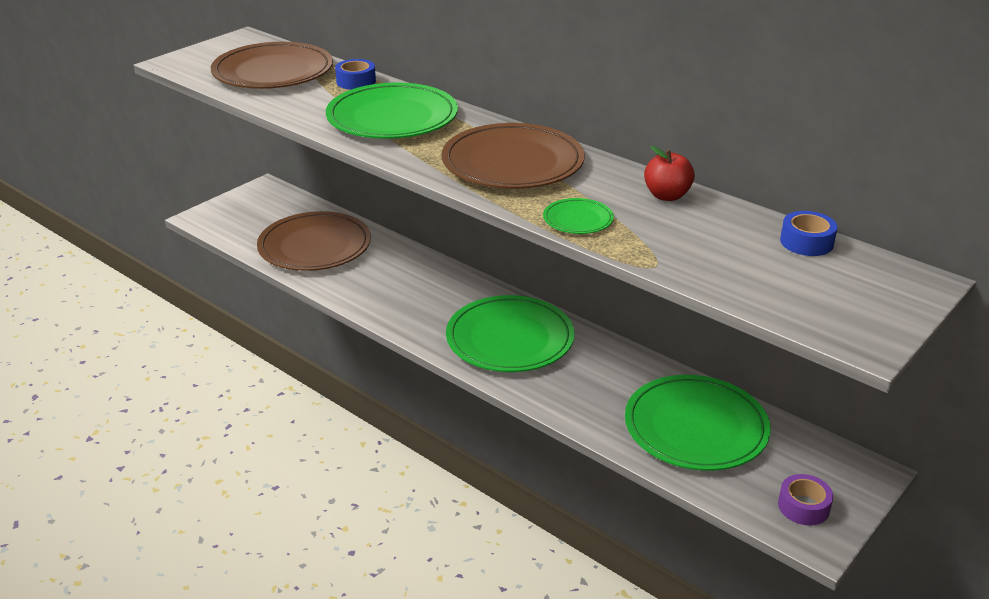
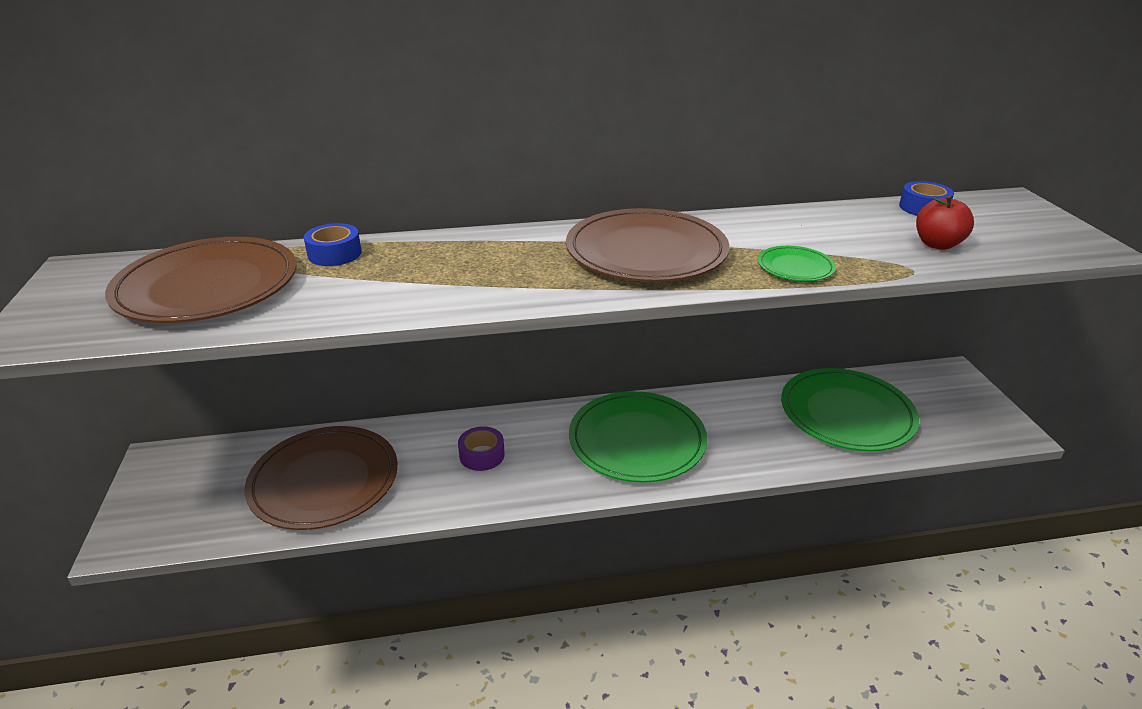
camera: 50 degrees left, 0 degrees up
(392, 117) = (454, 267): green plate -> none
(667, 196) = (793, 220): red apple -> red apple (937, 244)
(803, 506) = (974, 418): purple tape -> purple tape (482, 455)

